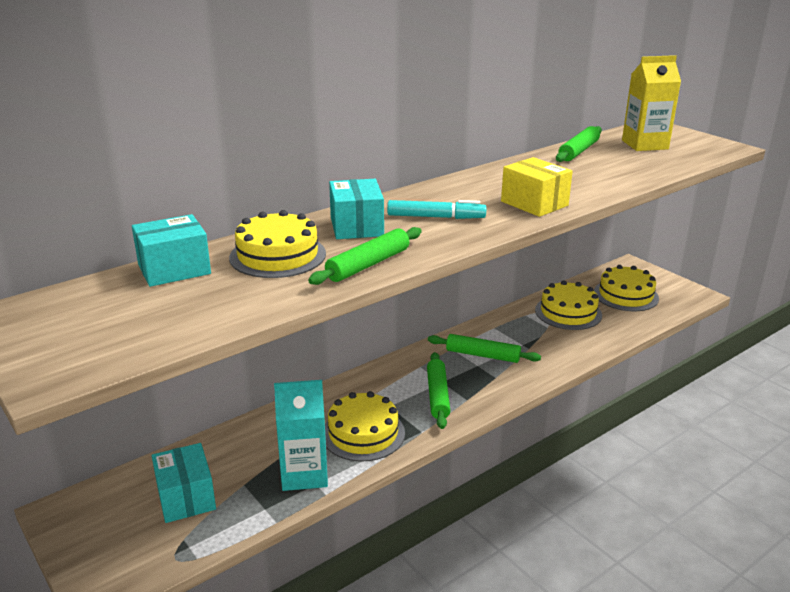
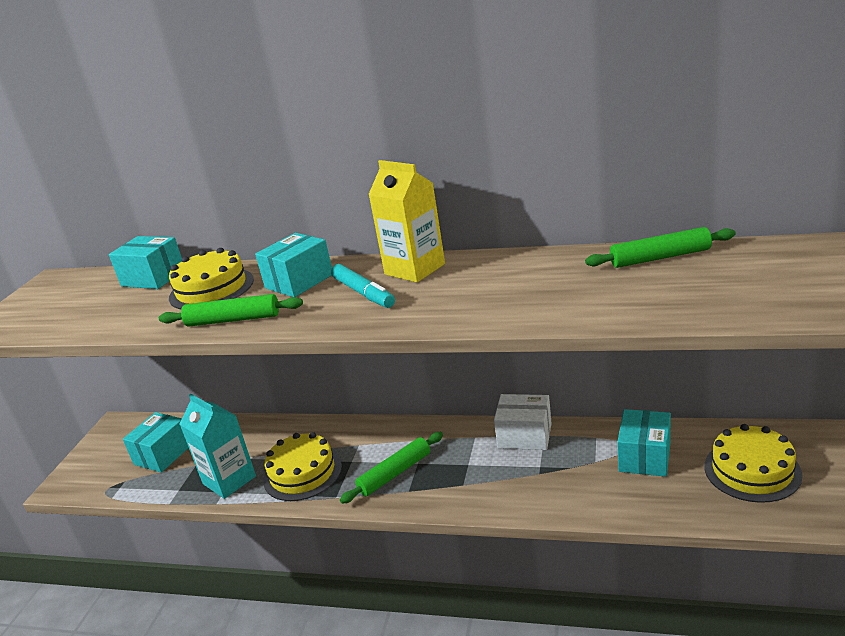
camera: 55 degrees right, 0 degrees up
(482, 333) = (524, 435): none -> white box
(482, 355) = (488, 457): green rolling pin -> none
(534, 203) = (466, 308): yellow box -> none
(568, 312) = (645, 457): yellow cake -> turquoise box
(645, 145) = (768, 271): yellow carton -> yellow carton (415, 269)

